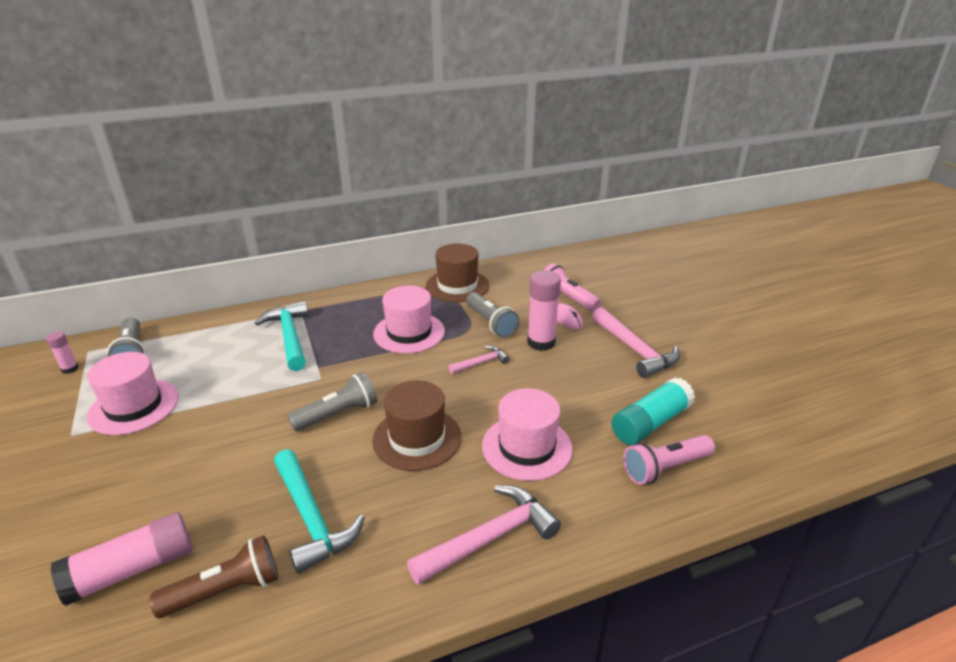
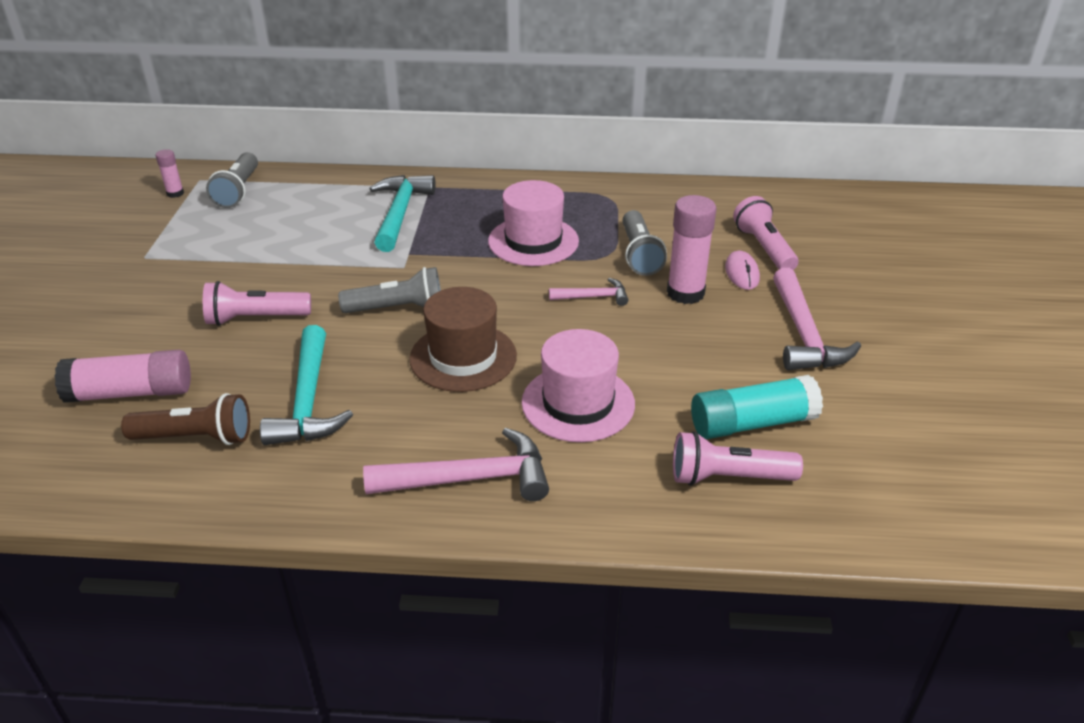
camera: 25 degrees right, 5 degrees up
(134, 406) = (211, 246): pink hat -> none
(216, 459) = (255, 318): none -> pink flashlight
(457, 286) = (630, 200): brown hat -> none

